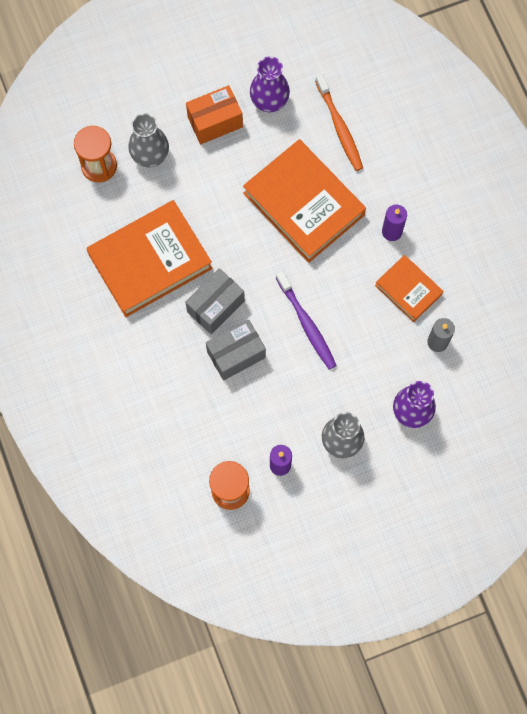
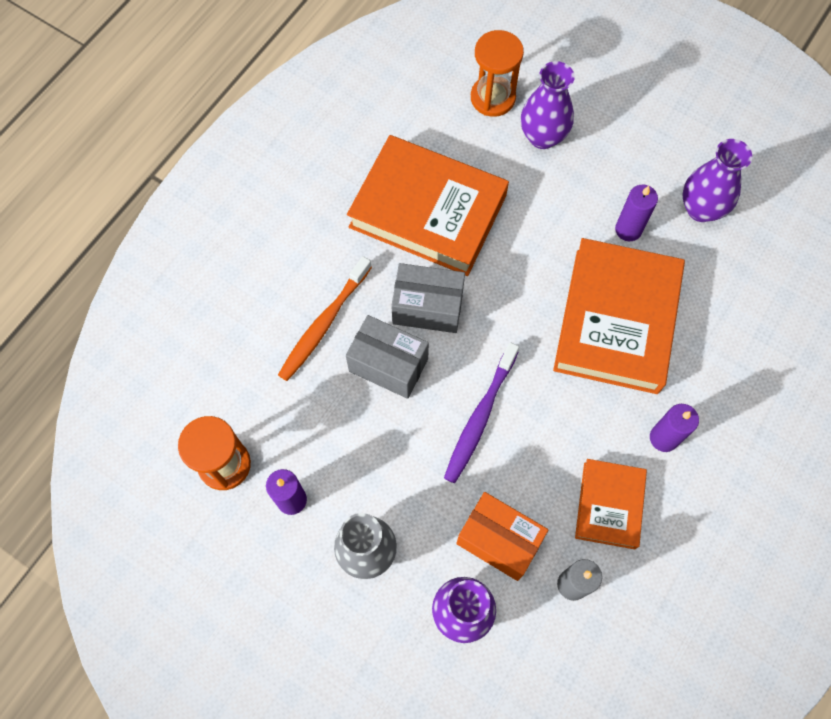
camera: 55 degrees right, 5 degrees down
(150, 156) = (542, 137): grey vase -> purple vase
(215, 122) = (632, 172): orange box -> orange box (499, 540)
(251, 153) = (628, 229): none -> purple candle
(339, 127) = (736, 298): orange toothbrush -> orange toothbrush (324, 324)

